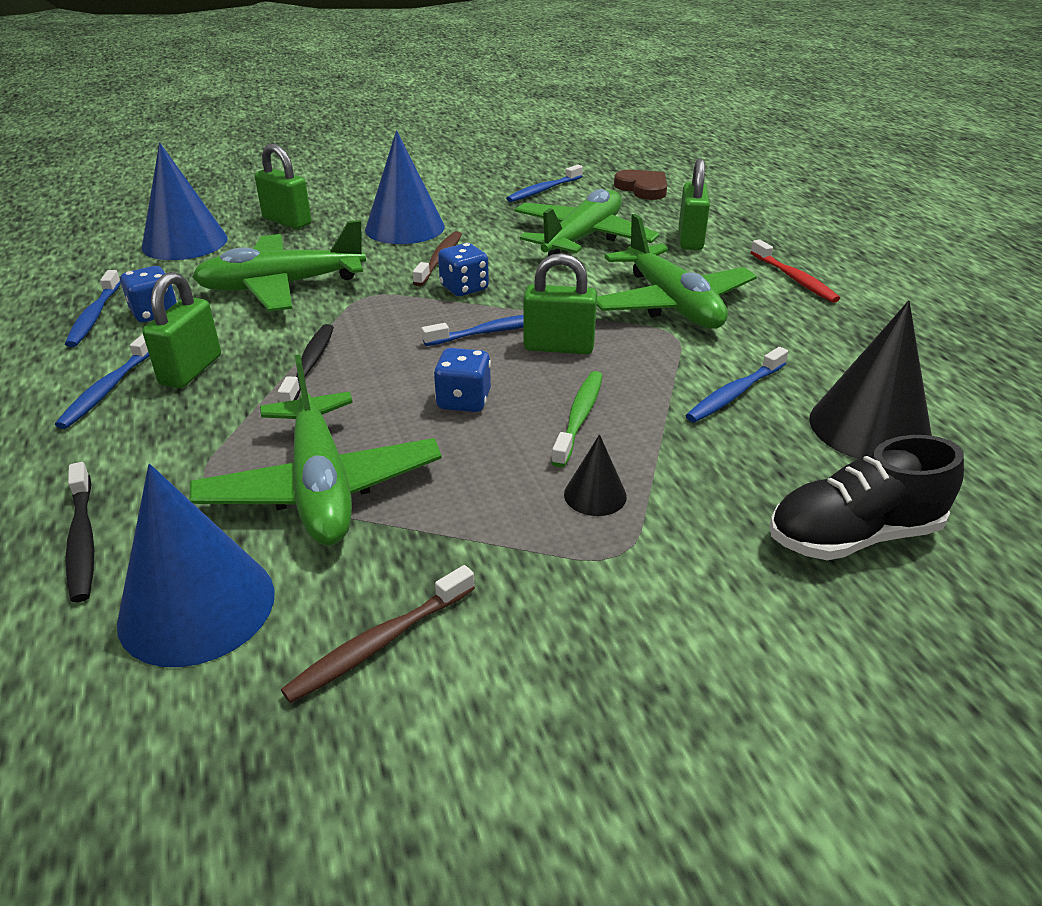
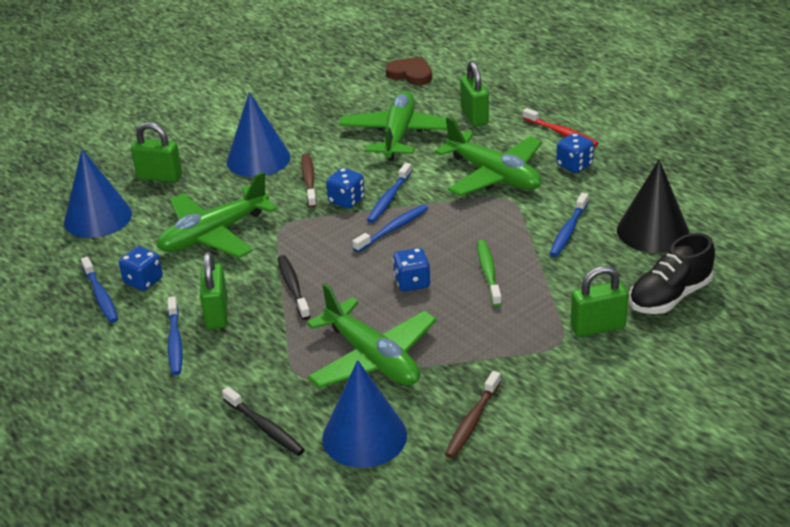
camera: 20 degrees left, 0 degrees up
(543, 190) = (336, 95): blue toothbrush -> blue toothbrush (389, 199)
(558, 347) = (443, 228): green padlock -> green padlock (598, 327)
(595, 495) = (527, 316): black cone -> none
(791, 317) = (574, 165): none -> blue dice

